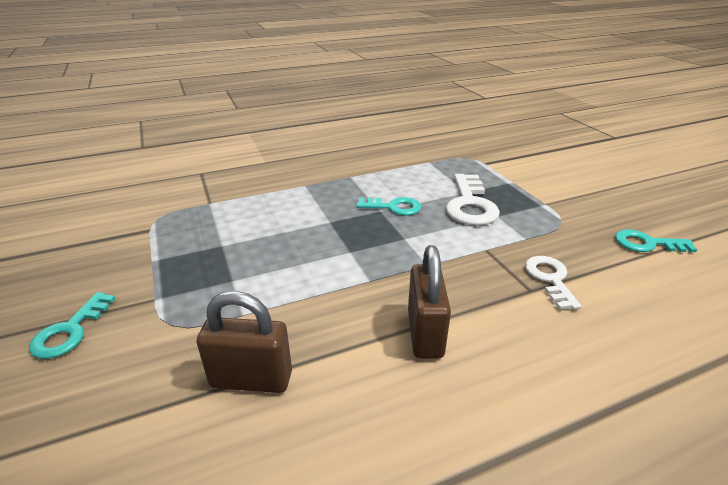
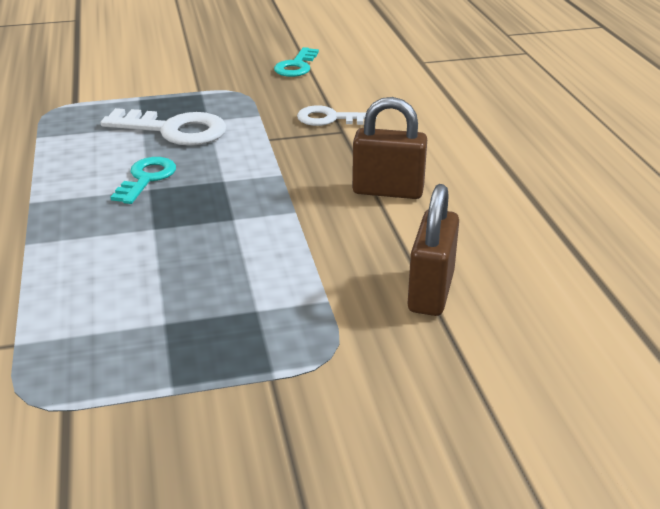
camera: 80 degrees left, 0 degrees up
(70, 331) = (320, 452): turquoise key -> none

